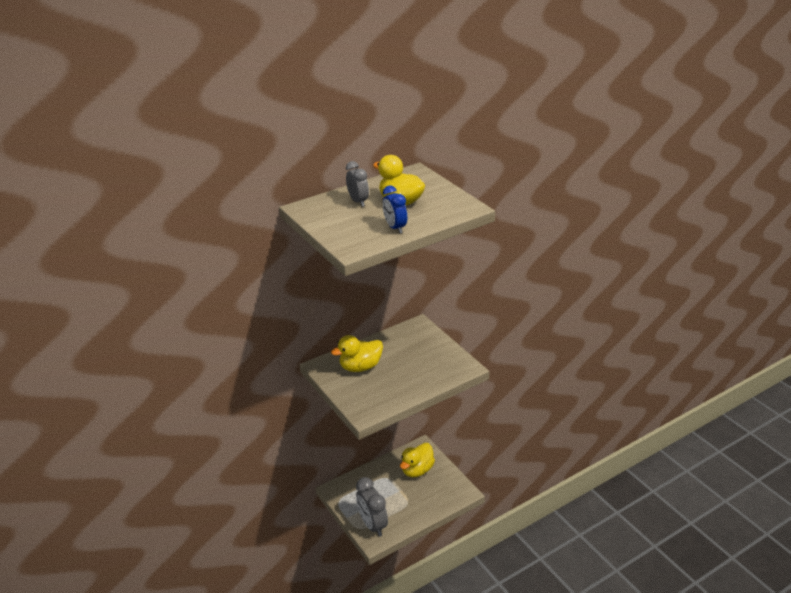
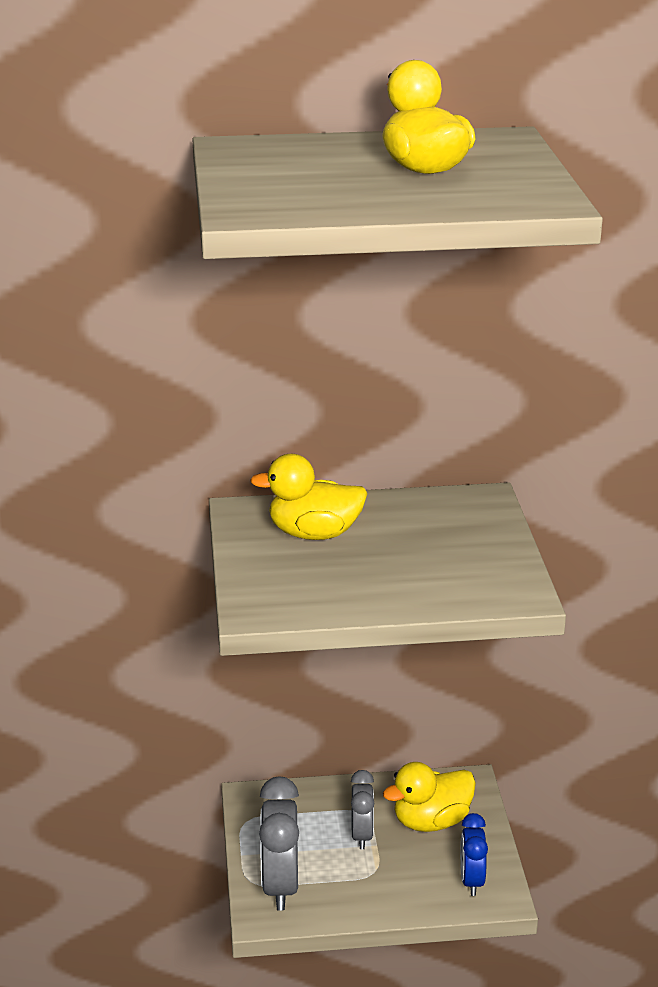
camera: 25 degrees right, 5 degrees down
(358, 201) = (342, 155): grey clock -> grey clock (362, 835)
(395, 228) = (364, 201): blue clock -> blue clock (471, 880)

